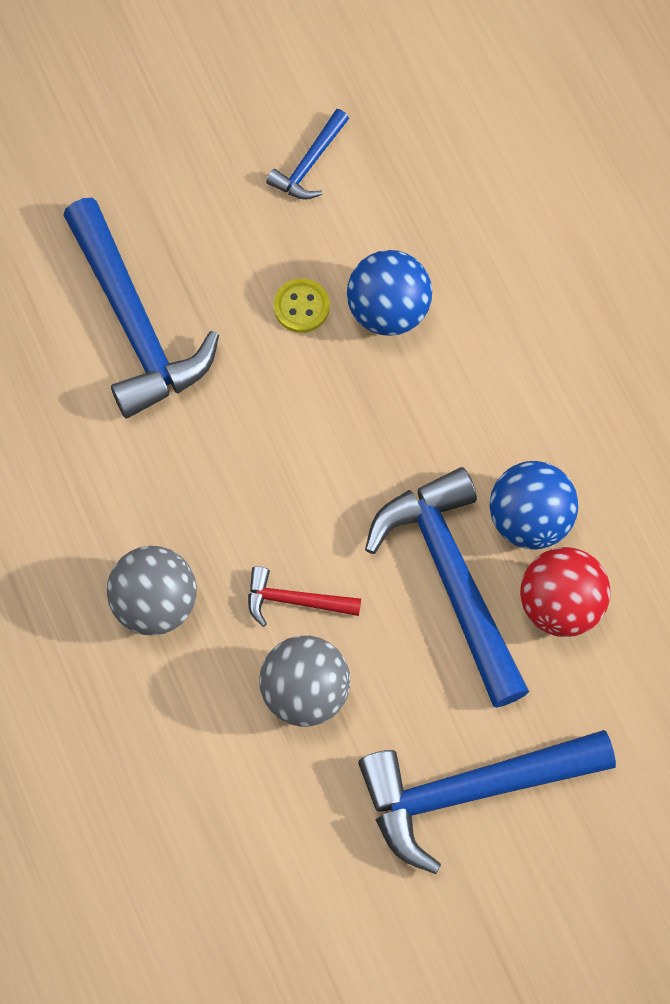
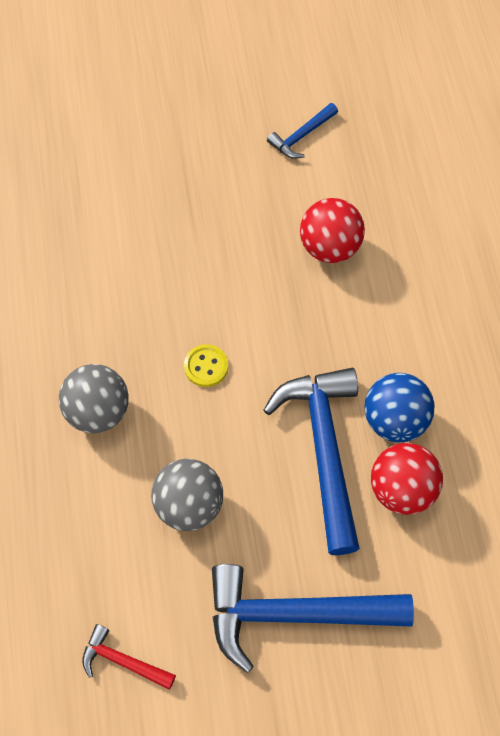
camera: 15 degrees right, 5 degrees down
(135, 324) = (146, 214): blue hammer -> none
(294, 601) = (201, 435): red hammer -> red hammer (122, 661)
(301, 307) = (267, 230): yellow button -> yellow button (206, 366)
(388, 310) = (330, 247): blue ball -> red ball

